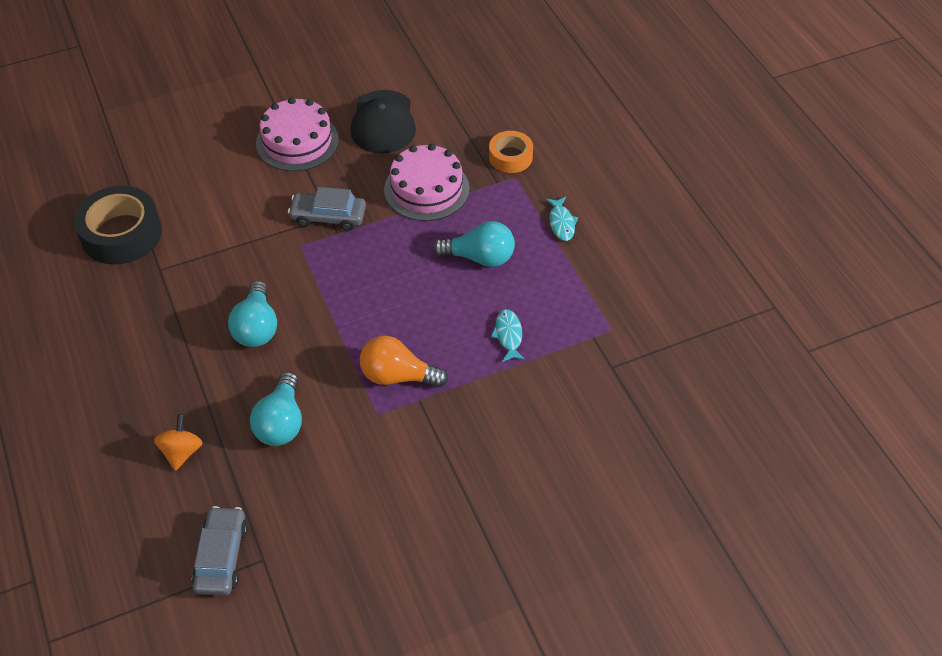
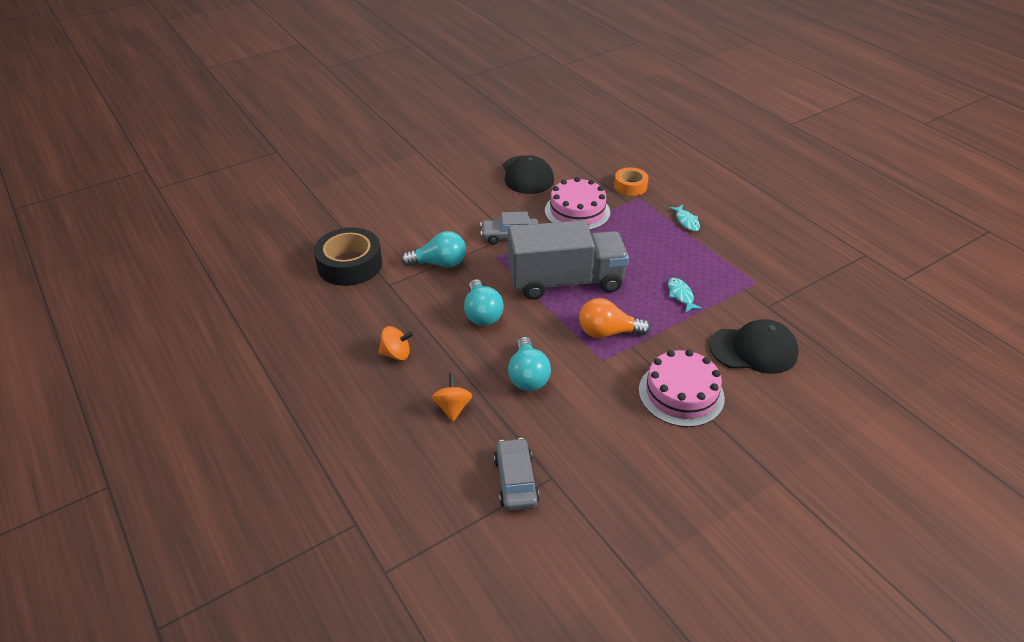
camera: 10 degrees left, 10 degrees down
(139, 369) = (396, 354): none -> orange spinning top
(297, 141) = (467, 193): pink cake -> pink cake (681, 393)
(373, 294) = (565, 281): none -> grey truck
(480, 257) = (636, 249): turquoise light bulb -> turquoise light bulb (439, 263)
(566, 427) = (753, 350): none -> black cap

